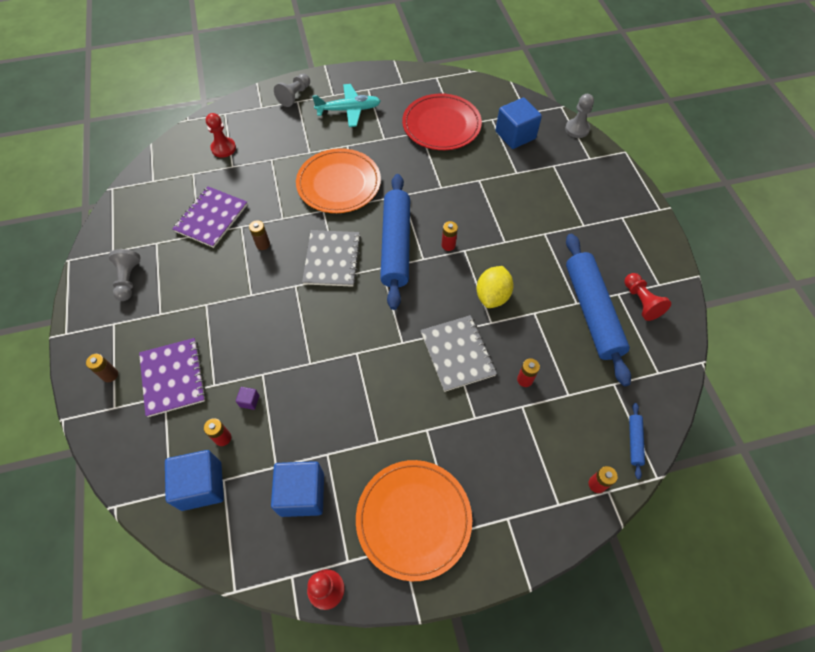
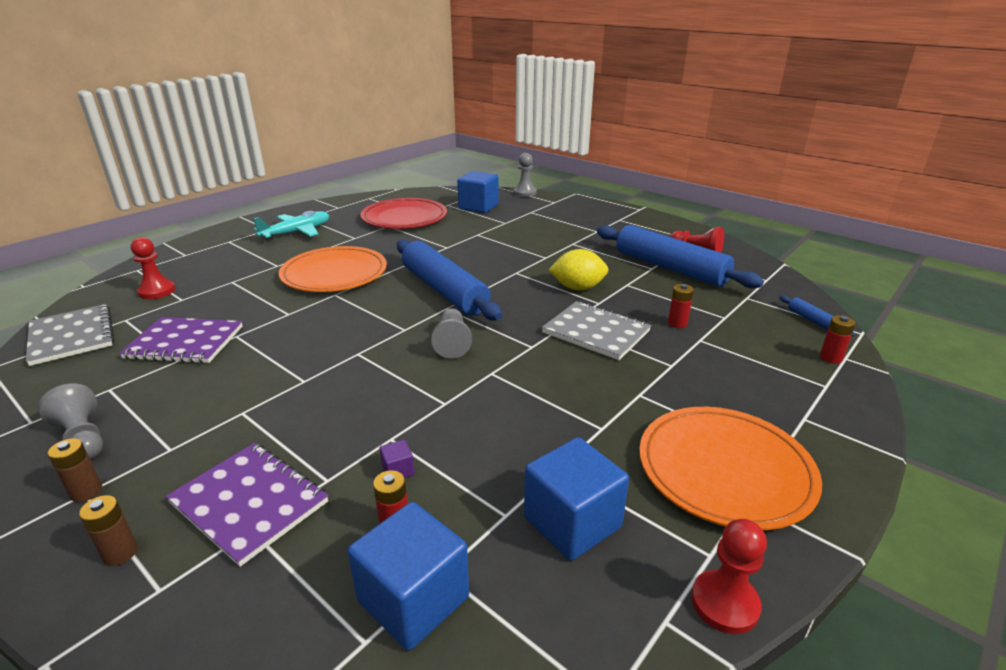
camera: 35 degrees left, 30 degrees down
(211, 218) = (185, 343): purple notebook -> purple notebook turned 75 degrees counterclockwise
(263, 244) = (281, 339): brown battery -> brown battery (86, 492)
(294, 96) = (222, 239): grey pawn -> grey pawn (452, 342)
(332, 259) = (383, 321): grey notebook -> grey notebook (72, 336)
(448, 245) = (497, 274): red battery -> none
(492, 296) = (578, 288): yellow lemon -> yellow lemon turned 75 degrees counterclockwise

